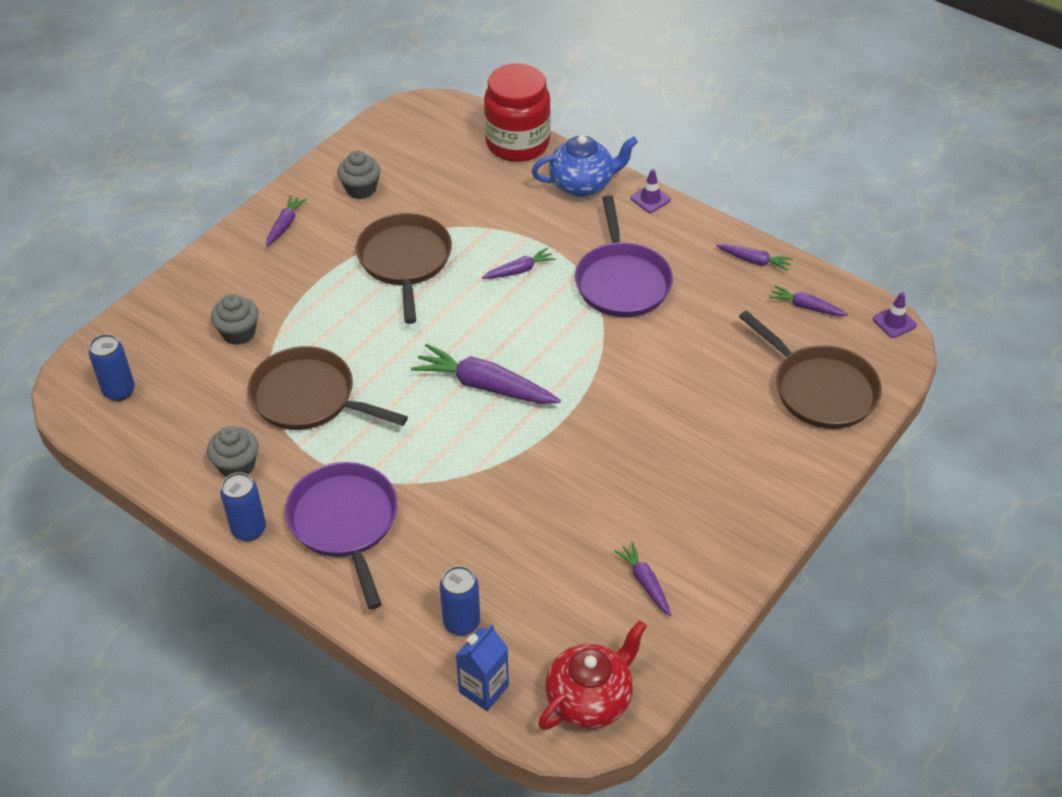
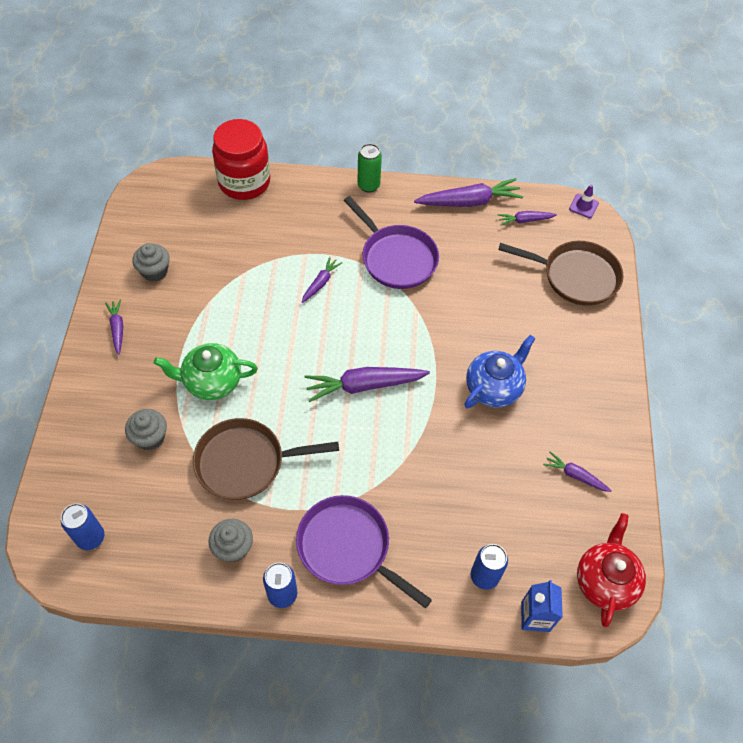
camera: 35 degrees left, 10 degrees up
(335, 311) = (211, 382): none -> green teapot
(405, 261) = (233, 315): brown pan -> none
(582, 184) = (314, 195): blue teapot -> blue teapot (494, 388)
(650, 199) = (368, 185): purple traffic cone -> green can
(754, 261) = (469, 202): purple carrot -> purple carrot, size x1.85

